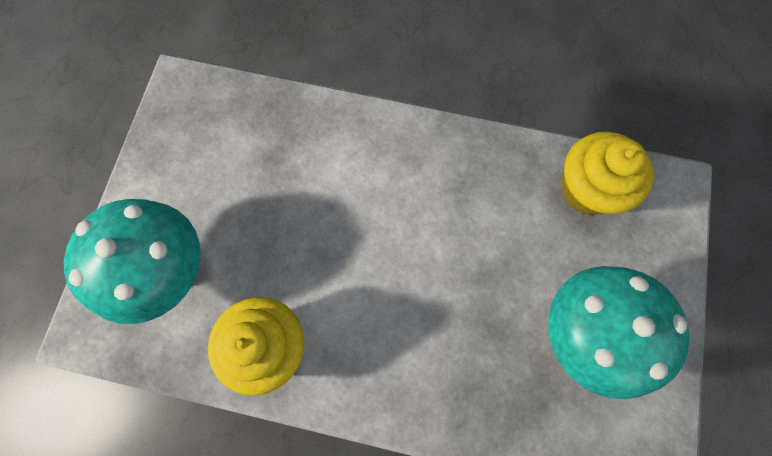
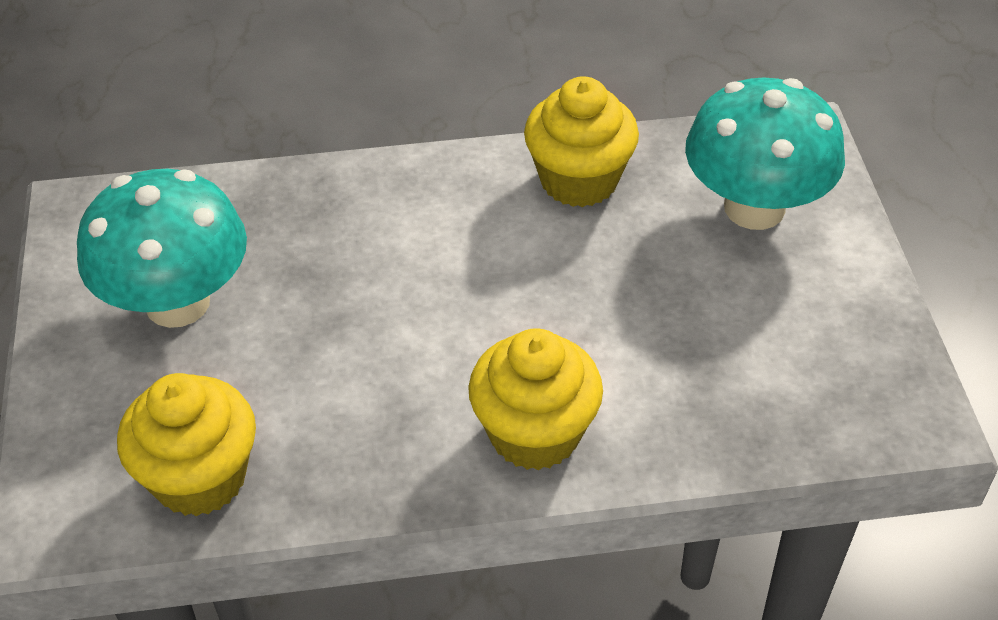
camera: 160 degrees right, 25 degrees down
(389, 151) = (534, 433): none -> yellow cupcake

